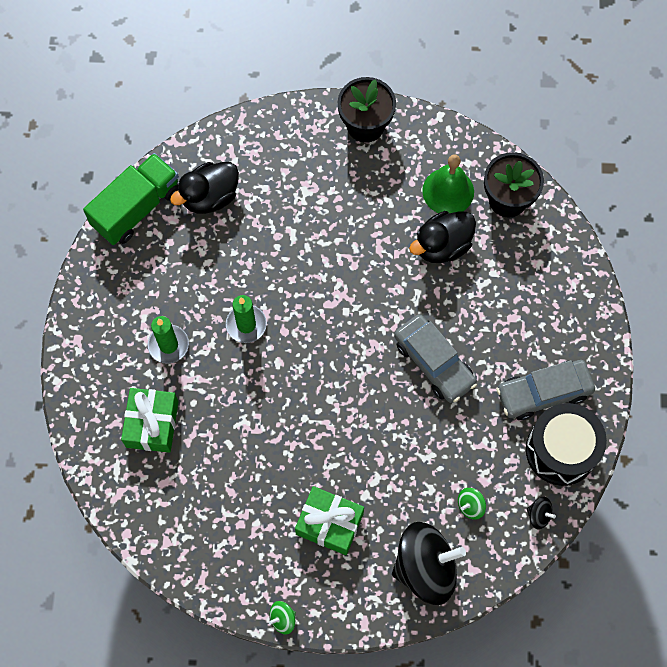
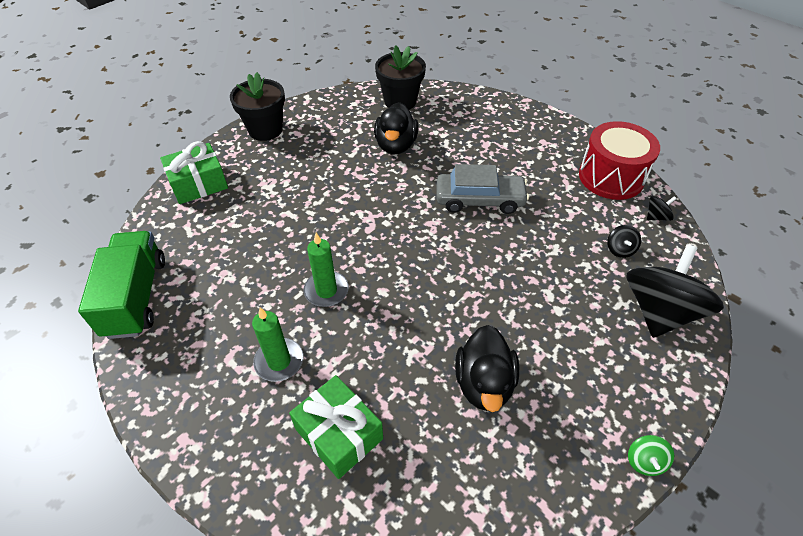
camera: 50 degrees left, 20 degrees down
(210, 197) = (196, 242): black duck -> black duck (484, 383)
(329, 523) = (566, 353): green gift -> green gift (198, 184)
(448, 191) = (361, 121): green bell -> none
(470, 506) = (620, 249): green spinning top -> black spinning top
(543, 392) = (557, 161): grey car -> none
(561, 450) = (611, 177): black drum -> red drum

